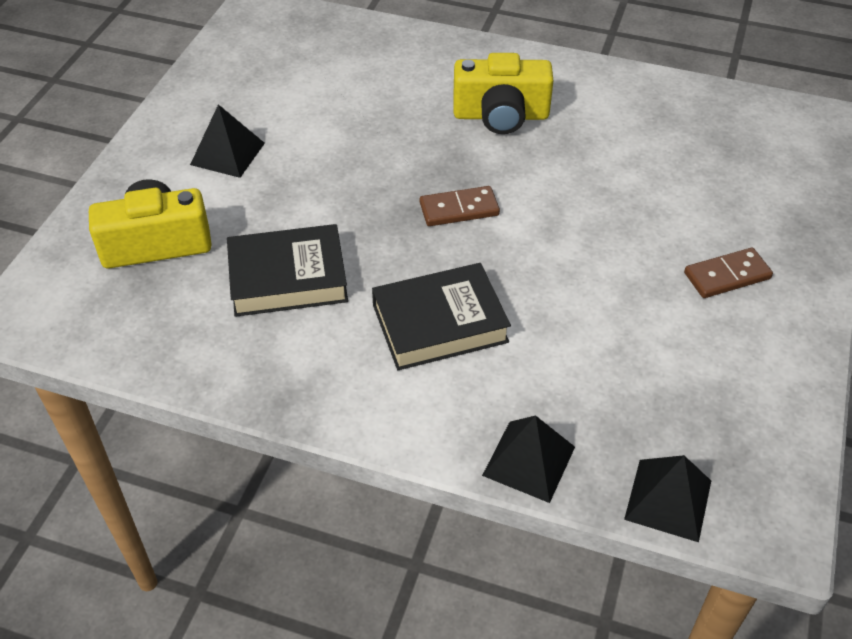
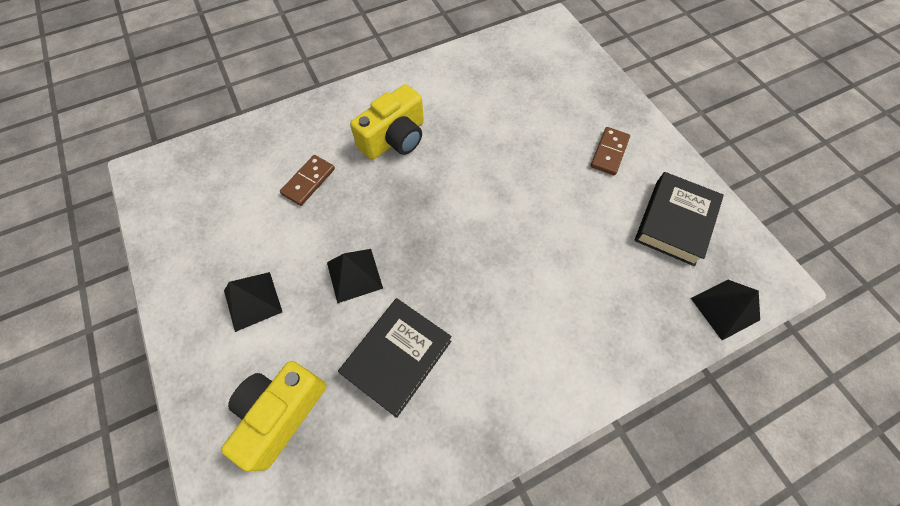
camera: 45 degrees left, 15 degrees up
(440, 323) = (515, 307): black book -> black book (674, 222)
(459, 209) = (441, 221): brown domino -> brown domino (308, 181)
(528, 461) = (649, 351): black pyramid -> black pyramid (354, 275)

